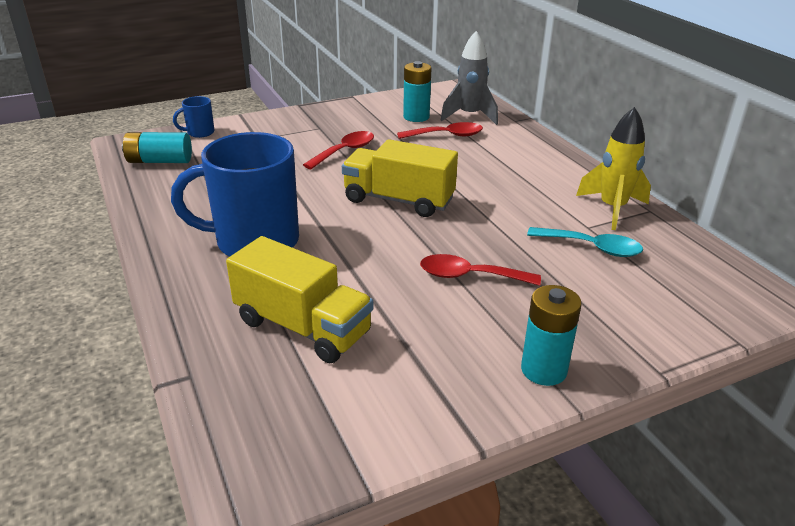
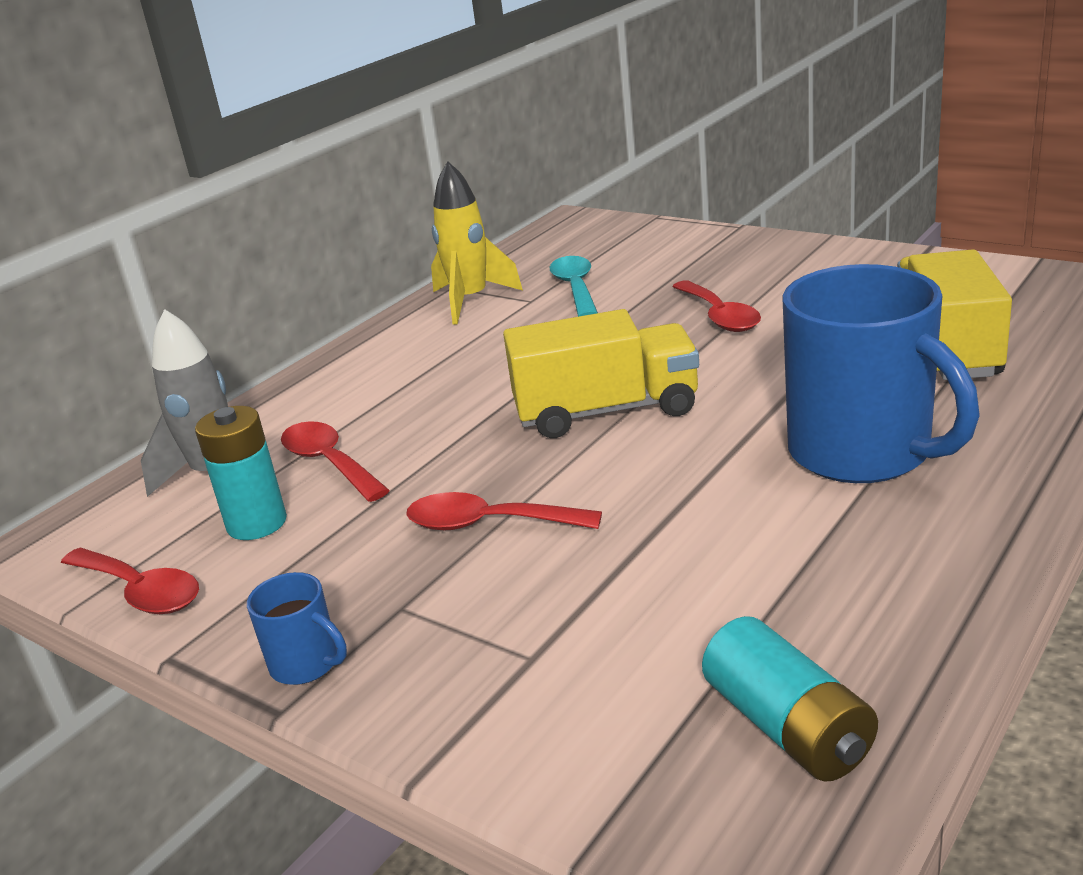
camera: 115 degrees left, 5 degrees down
(199, 133) = (588, 772): blue mug -> blue mug (306, 664)
(398, 96) = (141, 591): none -> red spoon
(398, 200) = (606, 411): yellow truck -> yellow truck turned 90 degrees counterclockwise
(543, 370) = (808, 253): turquoise battery -> none

